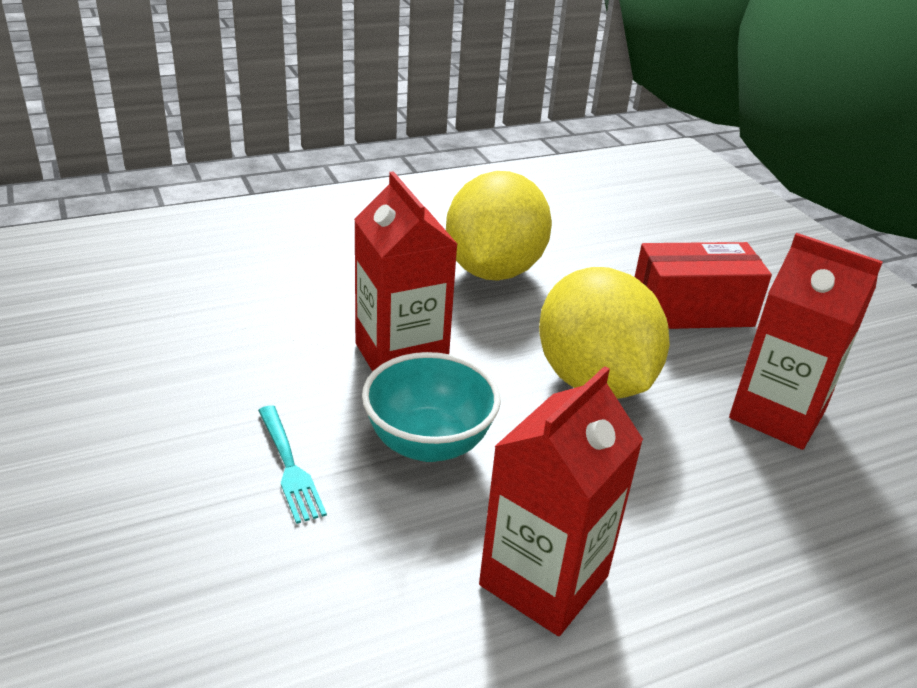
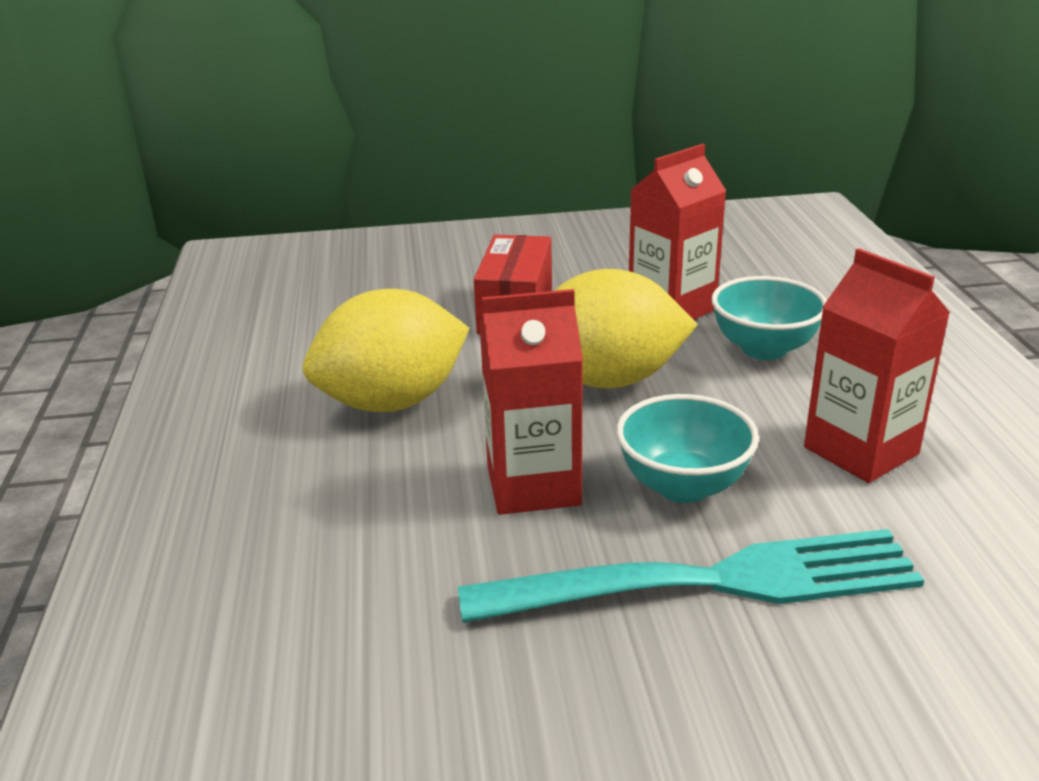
camera: 70 degrees left, 5 degrees down
(289, 466) = (708, 582): turquoise fork -> turquoise fork, size x2.45
(493, 270) = (392, 402): yellow lemon -> yellow lemon turned 60 degrees counterclockwise
(732, 494) = (764, 349): none -> turquoise bowl

